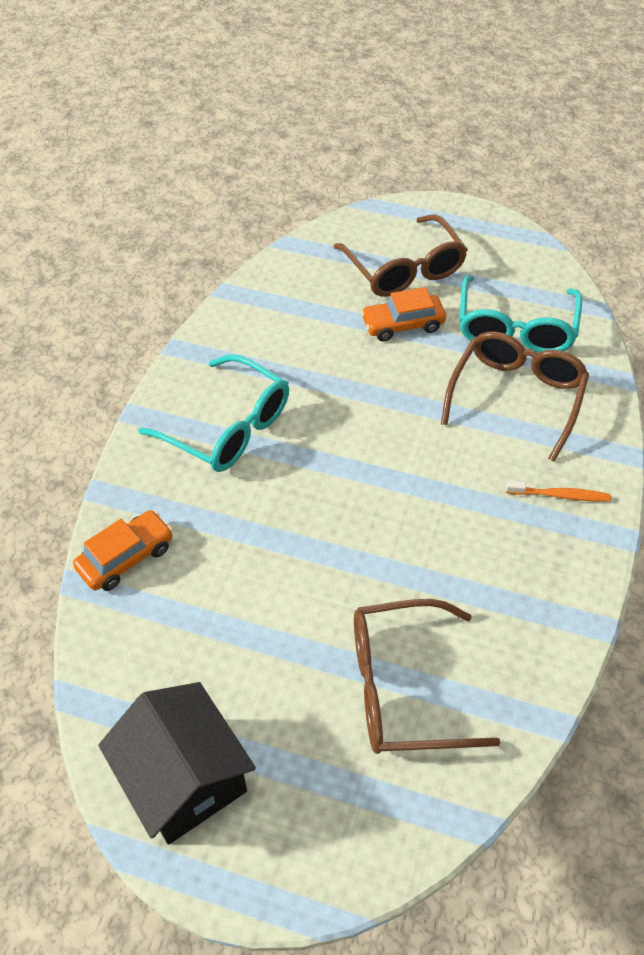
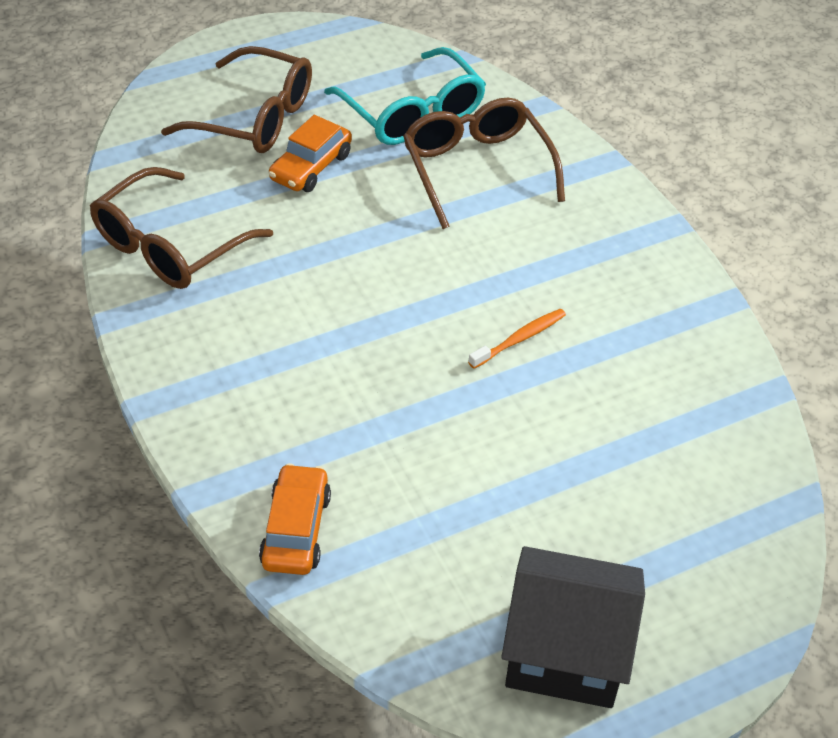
camera: 45 degrees left, 5 degrees down
(228, 427) = (255, 355): turquoise glasses -> none
(402, 687) = (646, 450): brown glasses -> brown glasses (169, 246)
(560, 495) = (596, 224): orange toothbrush -> orange toothbrush (520, 339)

